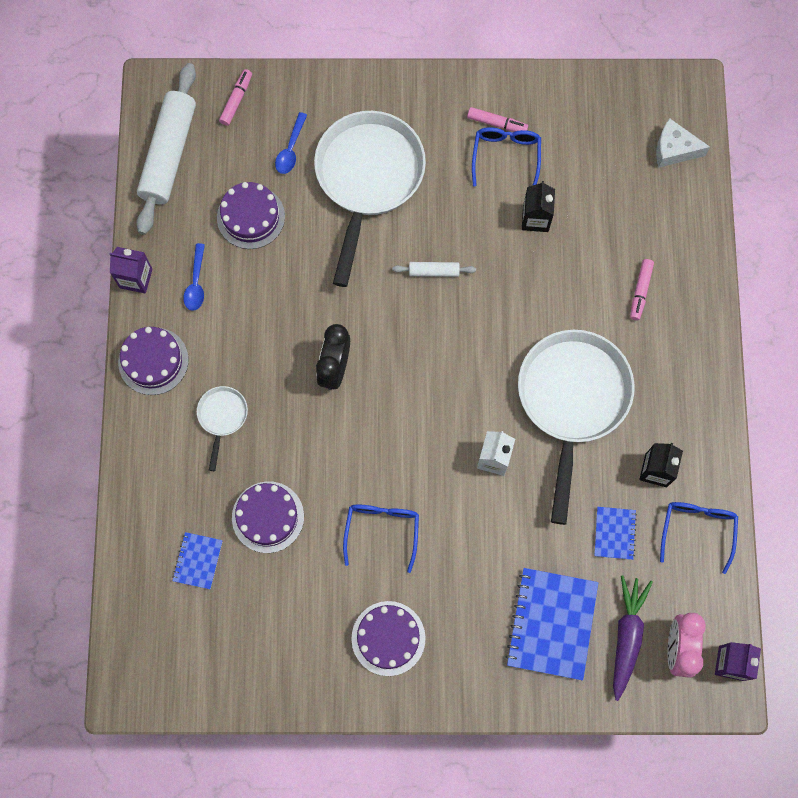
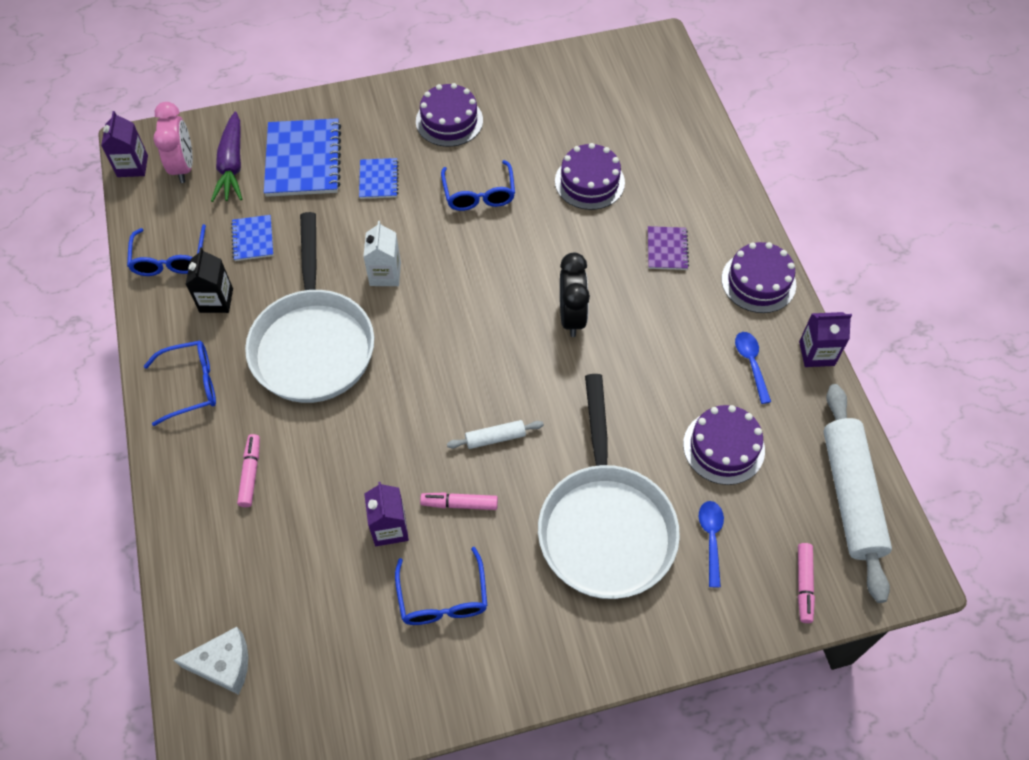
camera: 165 degrees right, 15 degrees down
(197, 561) = (639, 138): blue notebook -> blue notebook (379, 180)
(222, 417) = (667, 249): white pan -> purple notebook
(496, 123) = (465, 640): pink marker -> pink marker (459, 504)
(535, 218) = (389, 528): black carton -> purple carton
(684, 386) = (191, 385): none -> blue glasses

